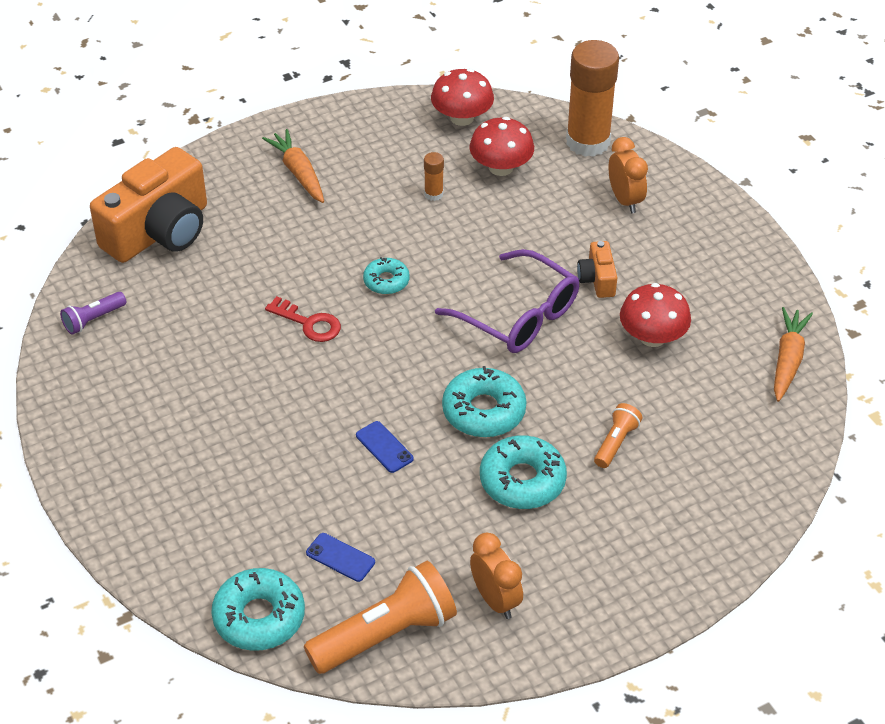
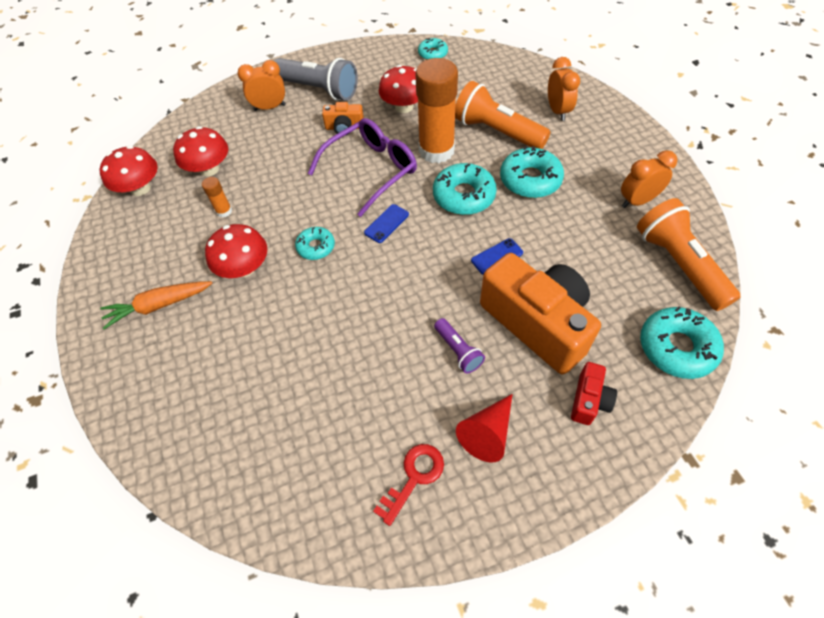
camera: 80 degrees left, 10 degrees up
(93, 320) = (310, 499): purple flashlight -> purple flashlight (458, 351)
(155, 444) = (487, 433): none -> red cone
(159, 231) = (196, 432): orange camera -> orange camera (537, 323)
(191, 529) = (589, 400): none -> red camera
(309, 323) = (353, 303): red key -> red key (414, 477)
(340, 557) = (609, 289): blue phone -> blue phone (386, 223)
(351, 227) = (244, 268): none -> red mushroom
(588, 142) = (201, 120): orange glue stick -> orange glue stick (436, 150)
(616, 442) = (496, 132): orange flashlight -> orange flashlight, size x1.99
(672, 243) = (319, 90): none -> grey flashlight
(676, 515) = (557, 111): none -> orange clock
(787, 360) = (432, 54): orange carrot -> turquoise donut

